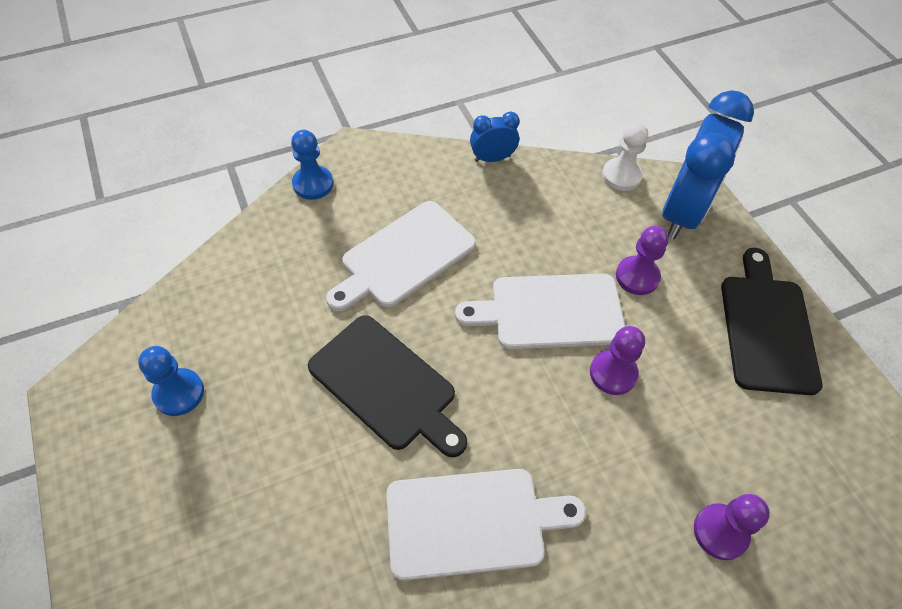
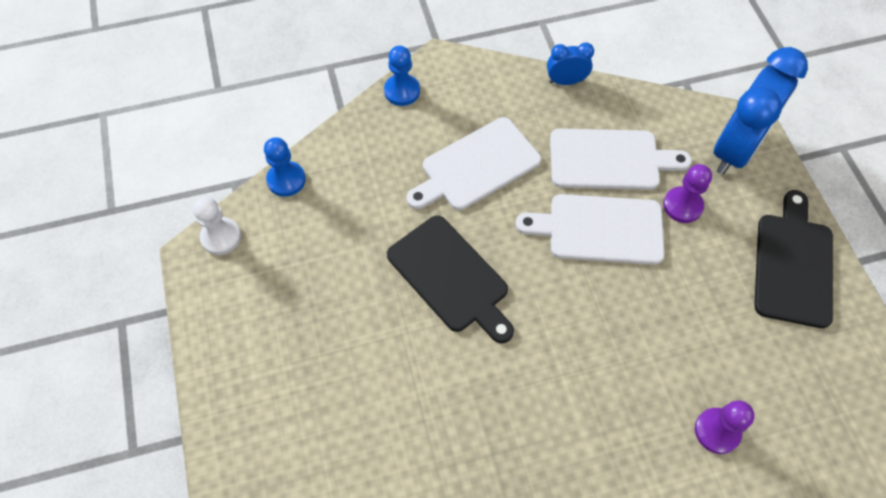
camera: 10 degrees right, 5 degrees up
(179, 393) = (280, 264): blue pawn -> blue pawn (286, 180)
(472, 522) = (510, 397): white cutting board -> white cutting board (609, 160)
(613, 373) = (647, 289): purple pawn -> none
(621, 176) = (683, 109): white pawn -> white pawn (221, 237)

